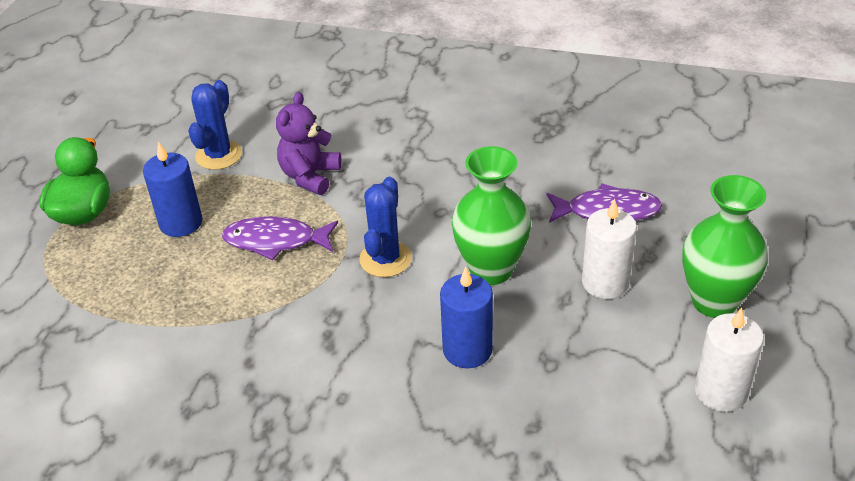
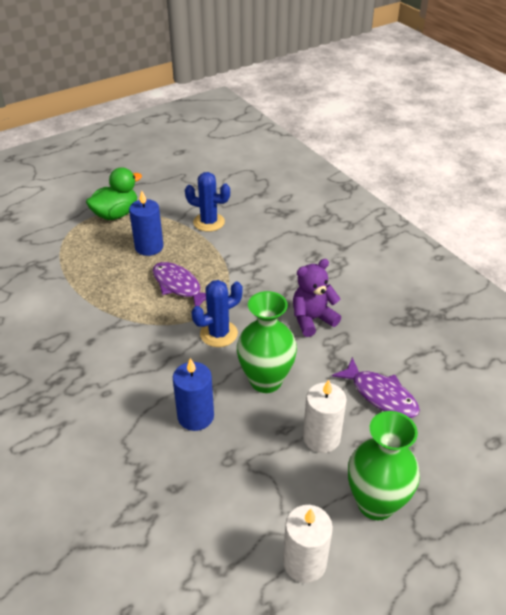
camera: 40 degrees right, 0 degrees up
(219, 155) = (209, 222): blue cactus -> blue cactus turned 45 degrees clockwise
(310, 176) = (238, 262): purple teddy bear -> purple teddy bear (312, 319)

